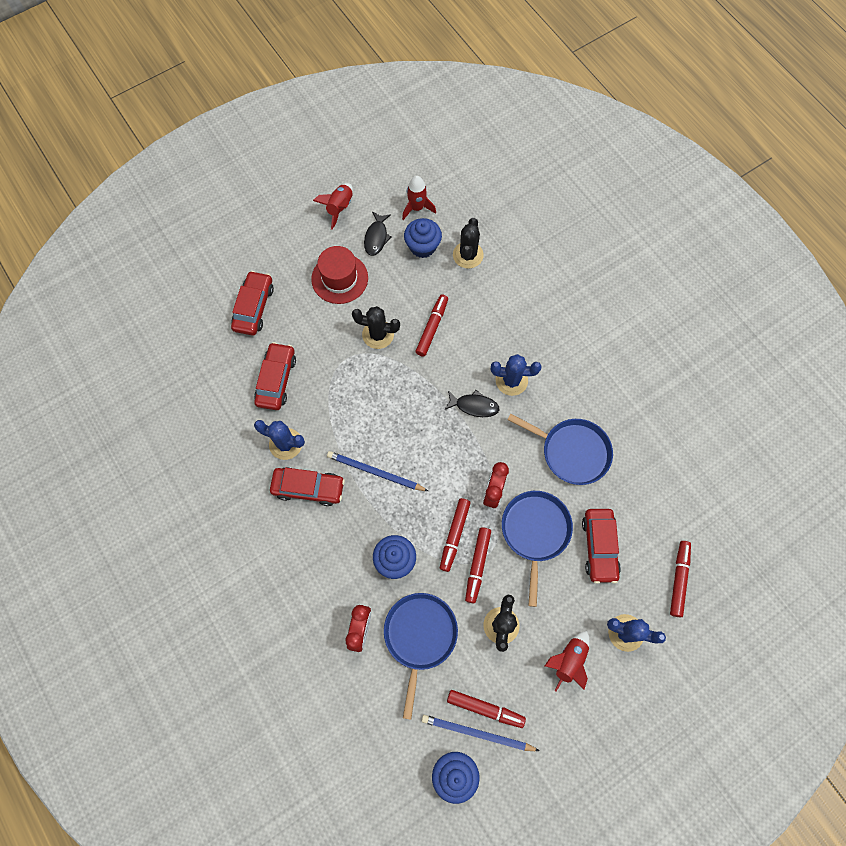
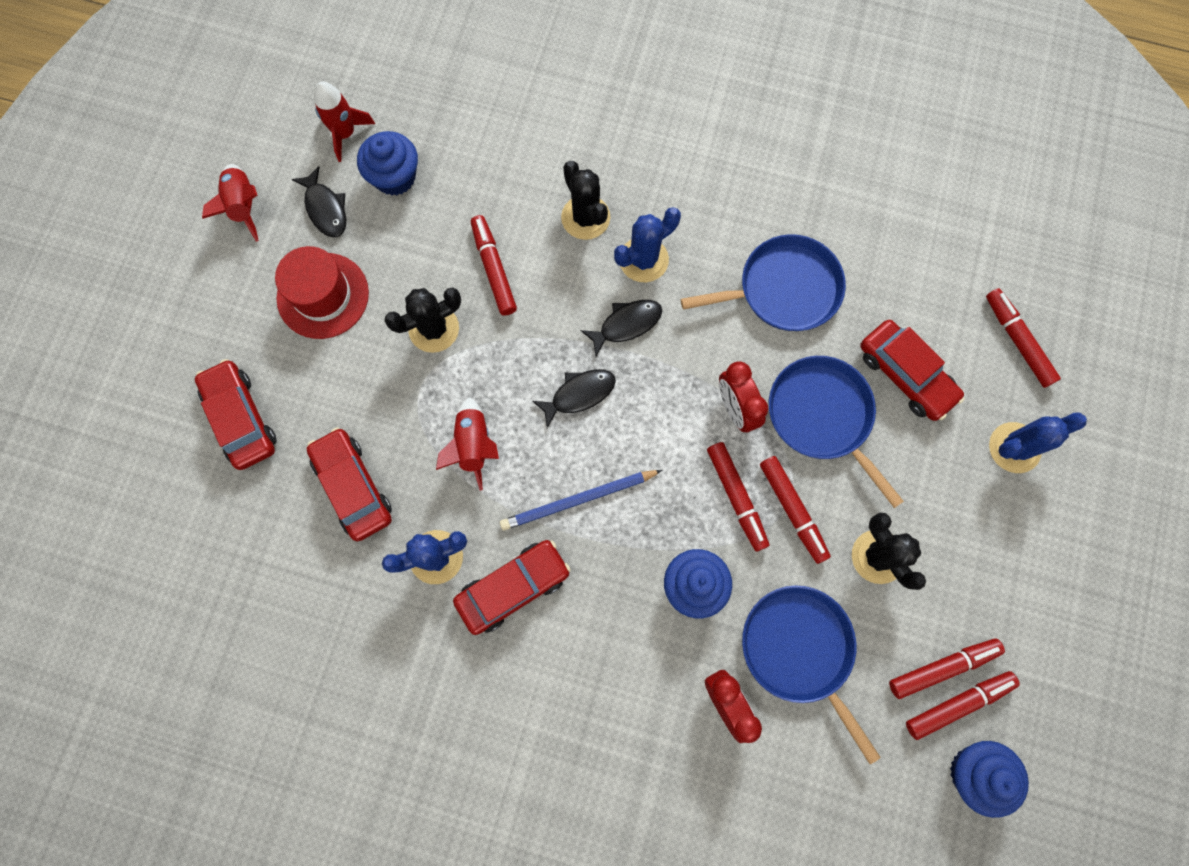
camera: 40 degrees left, 5 degrees up
(420, 421) = (579, 394): none -> black fish
(468, 255) = (460, 146): black cactus -> black cactus (585, 217)
(477, 733) = (958, 703): blue pencil -> red marker
(568, 660) = (982, 532): red rocket -> red rocket (473, 445)

